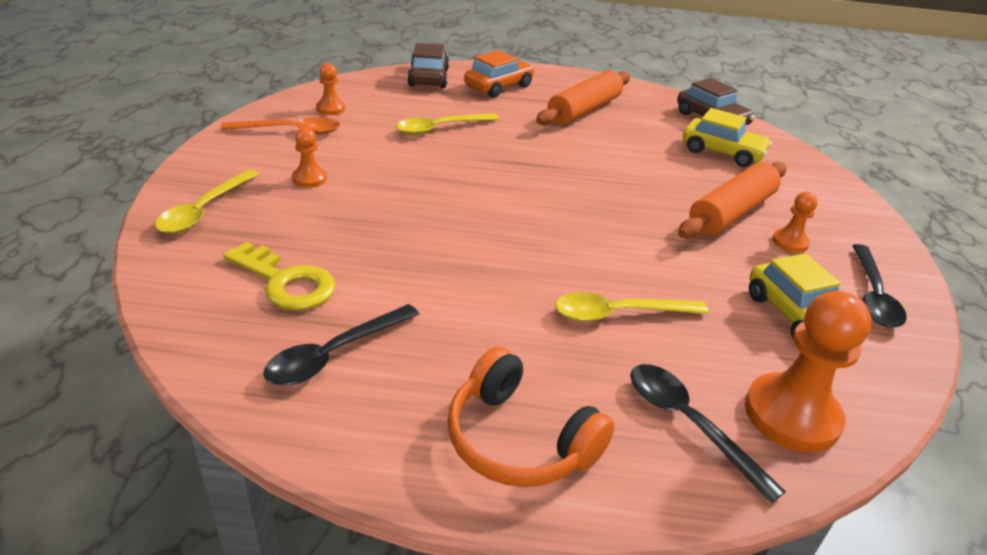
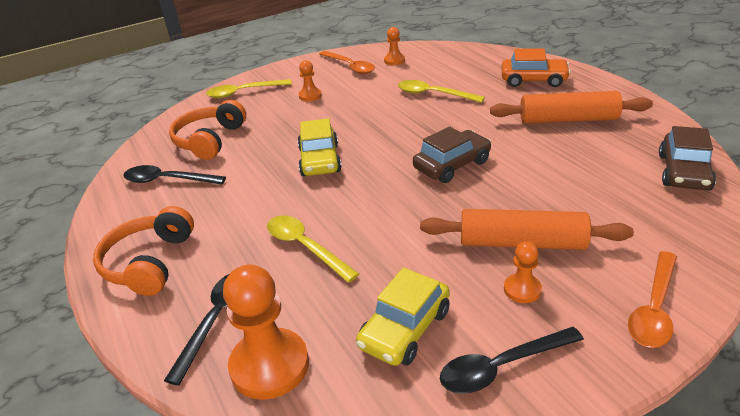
camera: 60 degrees right, 0 degrees up
(286, 282) = (210, 140): yellow key -> orange headphones
(428, 77) = (494, 59): brown car -> brown car (452, 165)
(722, 152) = (627, 200): yellow car -> yellow car (320, 160)
(851, 210) = (654, 309): none -> orange spoon

